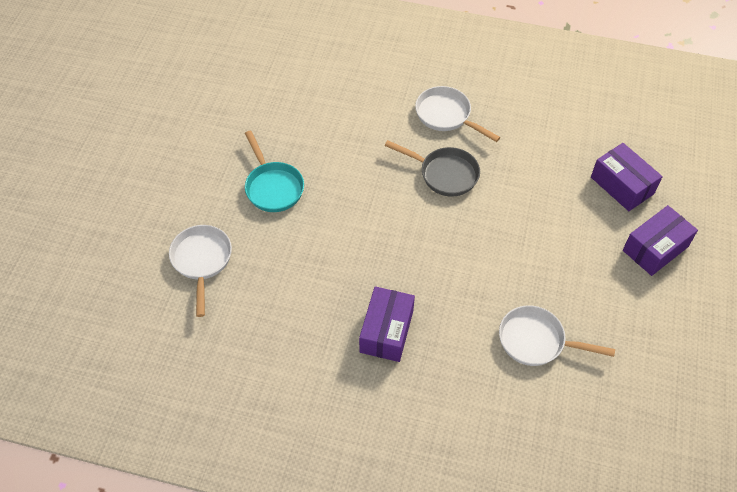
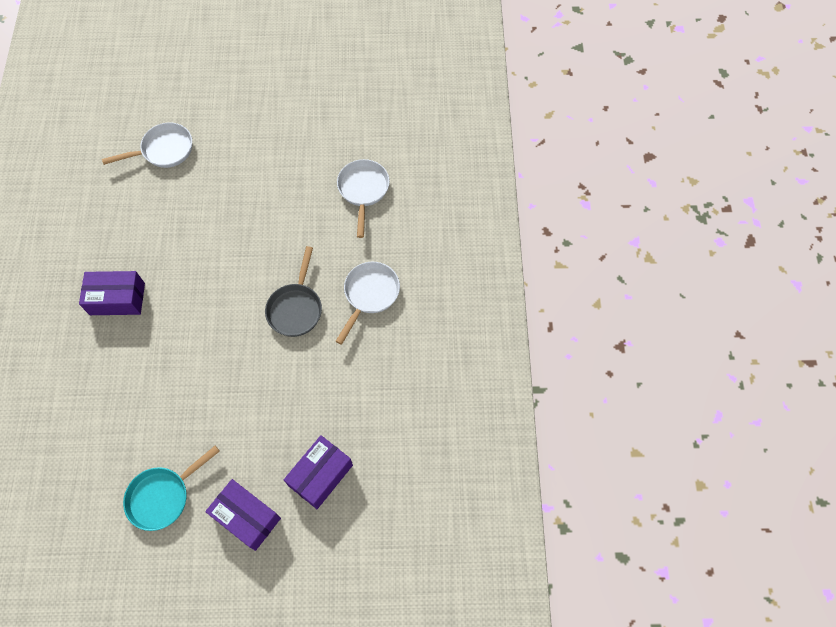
camera: 75 degrees right, 10 degrees up
(273, 187) = (249, 177): turquoise pan -> turquoise pan (163, 496)
(536, 341) = (124, 420): white pan -> white pan (363, 191)

